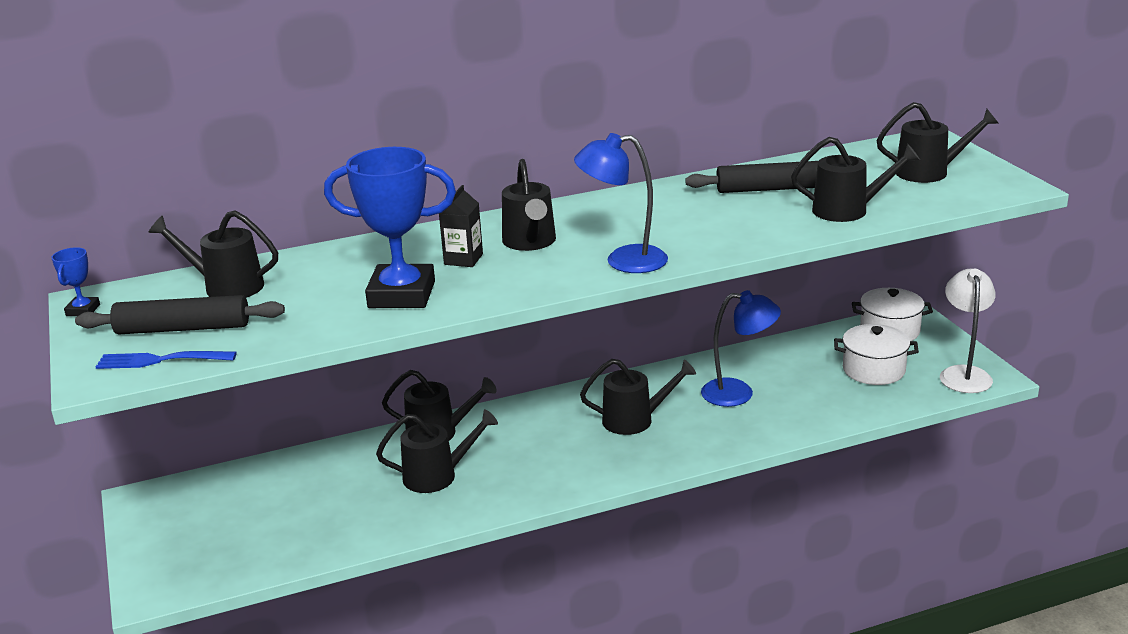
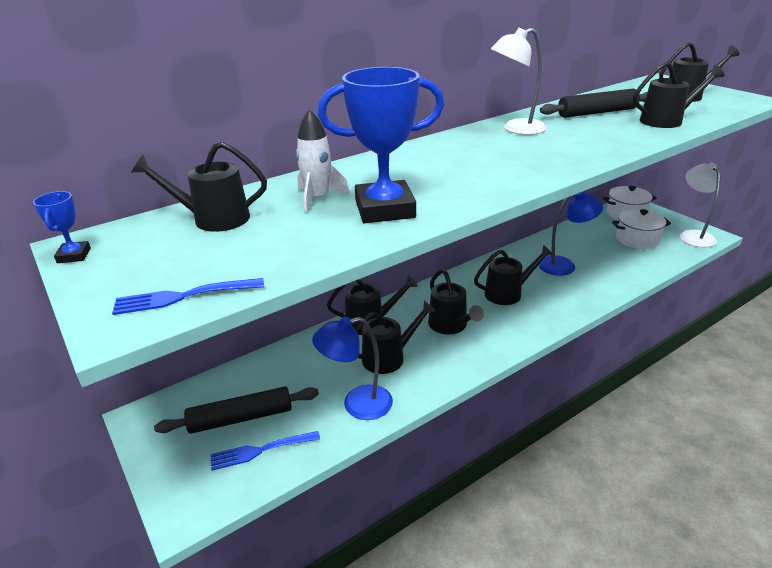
camera: 15 degrees left, 5 degrees up
(183, 328) = (191, 261): black rolling pin -> black rolling pin (241, 418)
(249, 549) = (262, 450): none -> blue fork
(343, 274) = (318, 198): none -> white rocket
(463, 259) = (414, 177): black carton -> none
(530, 242) = (457, 160): black watering can -> black watering can (450, 325)
(623, 261) = (545, 166): blue lamp -> blue lamp (357, 404)
(641, 205) = (516, 129): none -> white lamp

